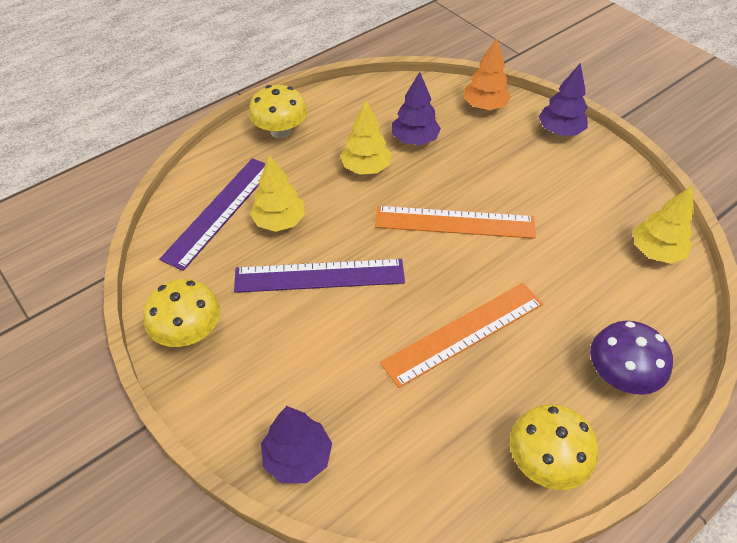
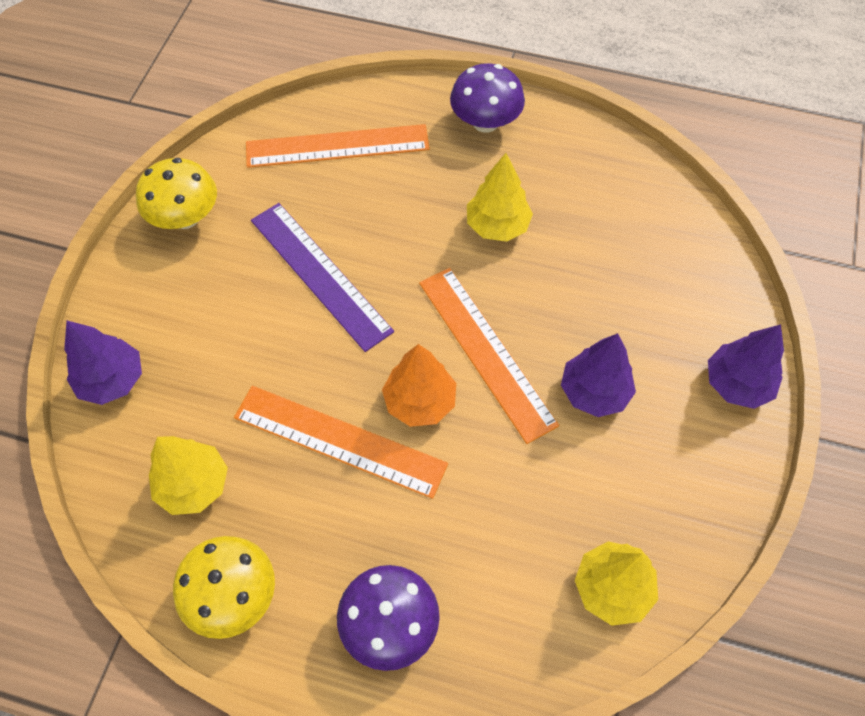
camera: 55 degrees right, 10 degrees up
(220, 211) = (337, 146): purple ruler -> orange ruler
(279, 221) = (362, 200): yellow tree -> yellow tree (194, 485)
(280, 131) = (485, 122): yellow mushroom -> purple mushroom
(414, 140) = (581, 244): purple tree -> purple tree (594, 392)
(484, 106) = (705, 281): orange tree -> orange tree (420, 402)

